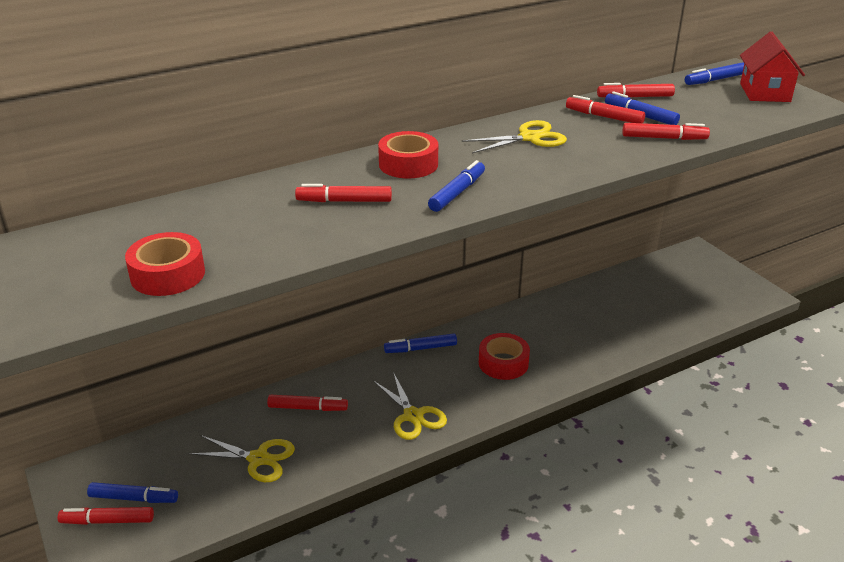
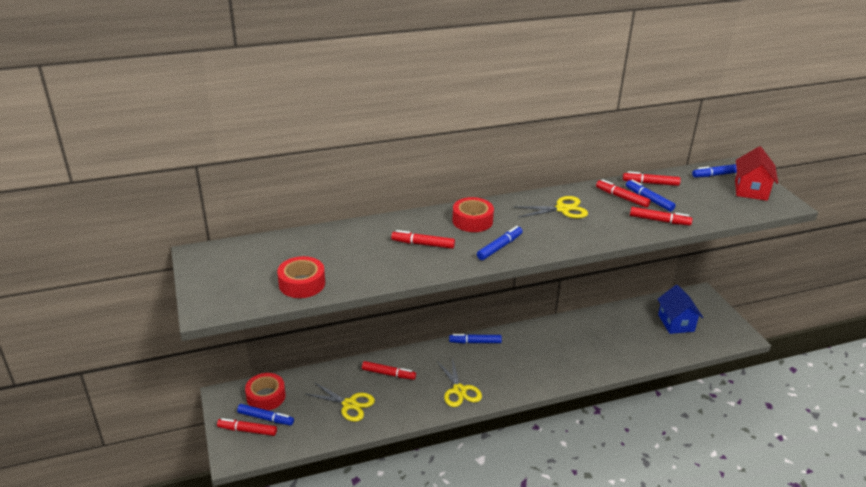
camera: 10 degrees right, 0 degrees up
(503, 363) = (531, 361): red tape -> red tape (266, 396)
(676, 289) = (676, 323): none -> blue house

